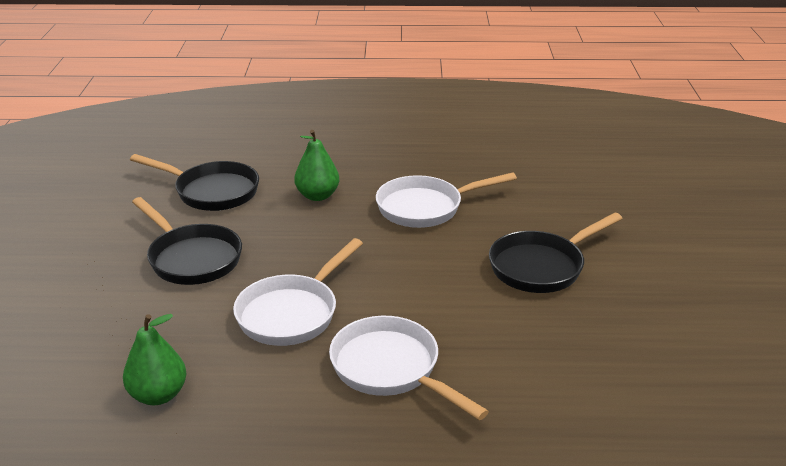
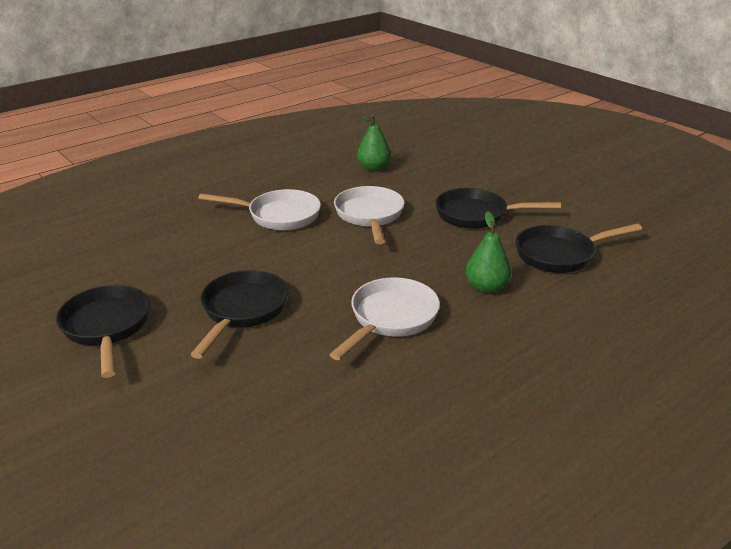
camera: 140 degrees right, 0 degrees up
(683, 307) = (107, 327): none -> black pan

